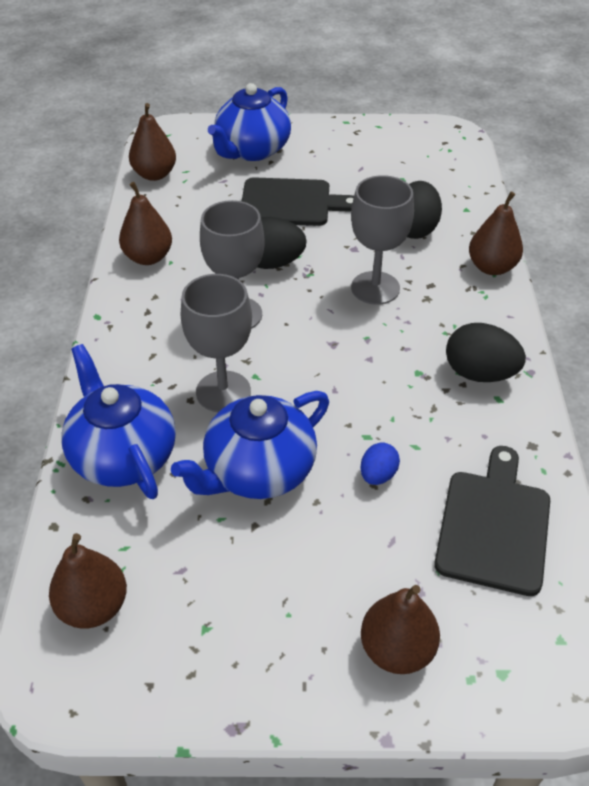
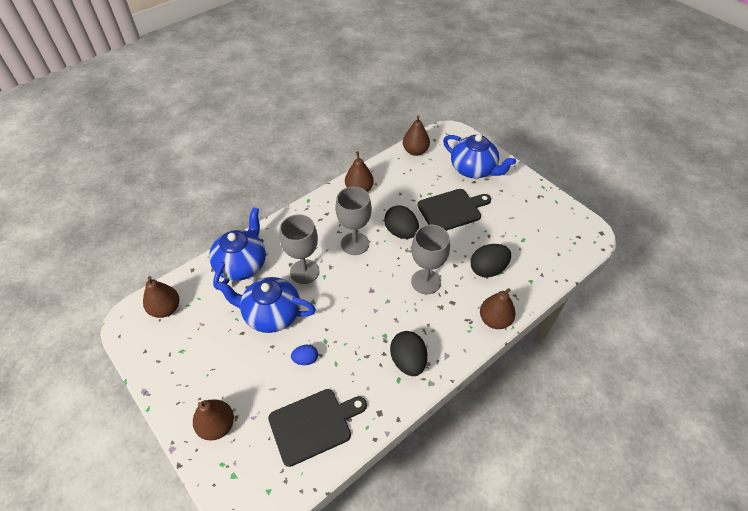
camera: 50 degrees right, 5 degrees up
(252, 150) = (473, 169): blue teapot -> blue teapot turned 135 degrees counterclockwise
(291, 203) = (452, 210): black cutting board -> black cutting board turned 75 degrees counterclockwise

